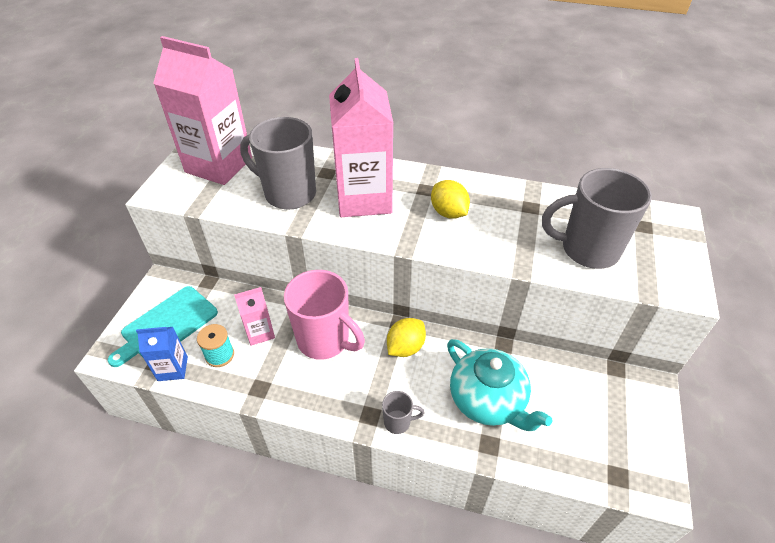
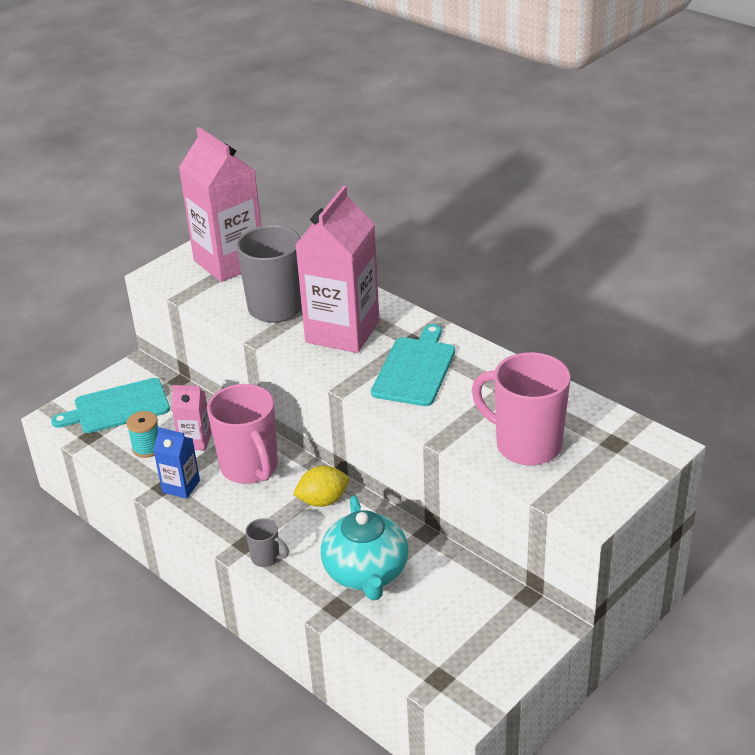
camera: 30 degrees right, 10 degrees down
(173, 369) = (100, 445): blue carton -> blue carton (181, 486)
(448, 213) = (415, 369): yellow lemon -> turquoise cutting board
(587, 250) = (526, 445): grey mug -> pink mug

